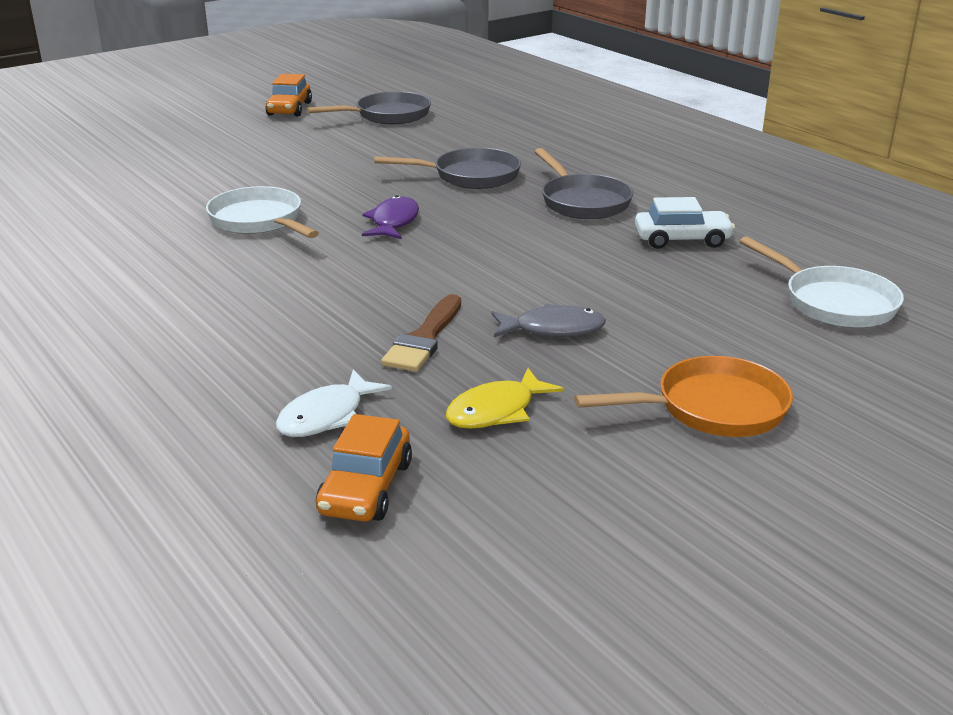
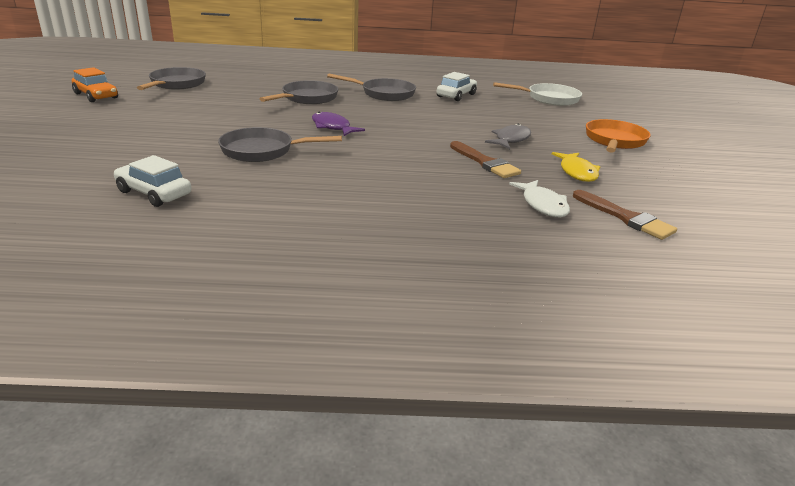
camera: 55 degrees left, 0 degrees up
(90, 225) = (154, 193): none -> white car
(259, 221) = (262, 151): white pan -> grey pan
(366, 488) = (625, 217): orange car -> brown brush

